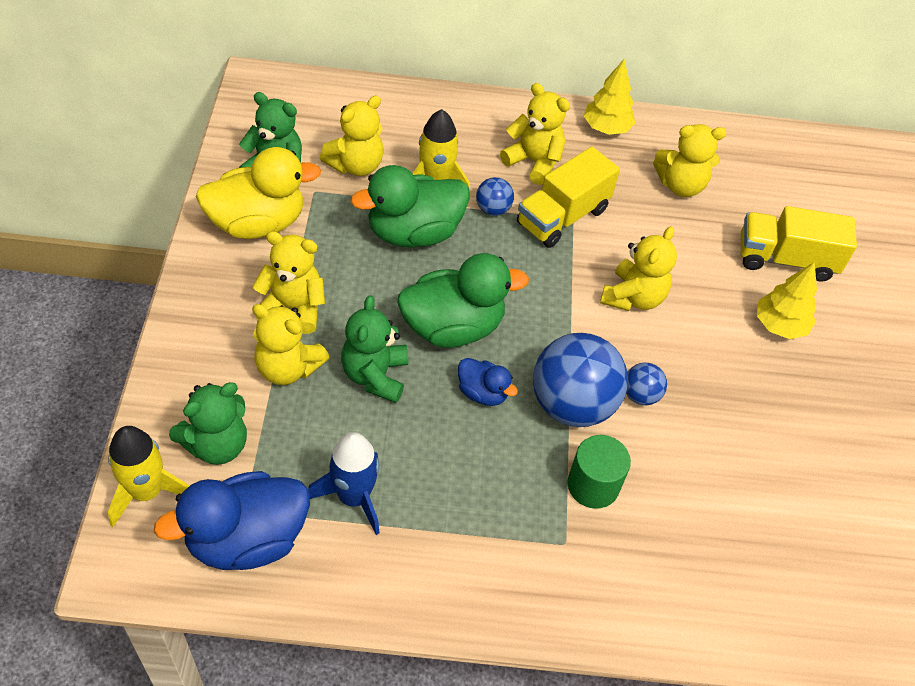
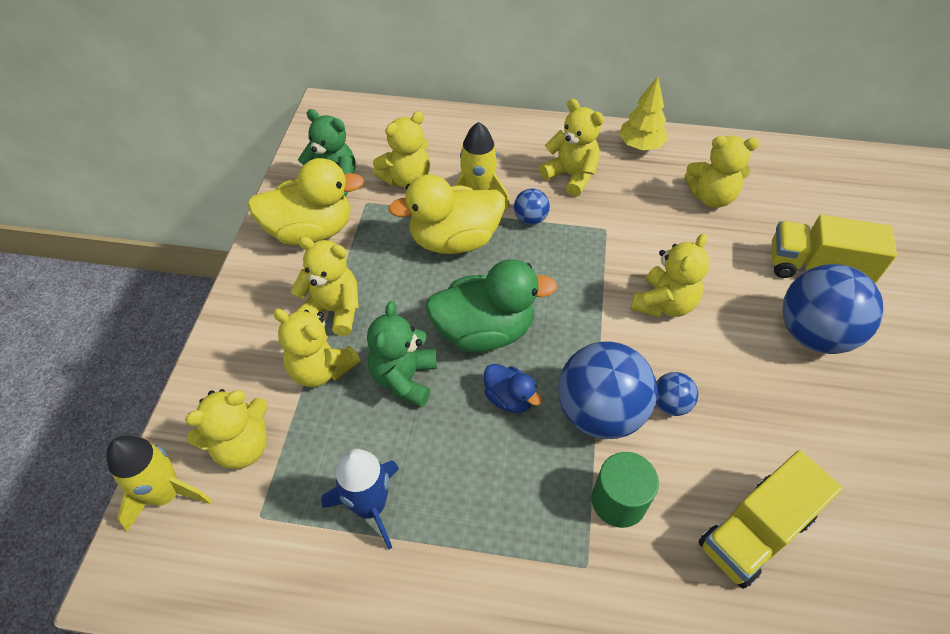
camera: 10 degrees right, 0 degrees up
(217, 444) = (242, 446): green teddy bear -> yellow teddy bear
(246, 539) = (256, 550): blue duck -> none
(414, 232) = (454, 240): green duck -> yellow duck
(562, 217) = (596, 226): yellow truck -> yellow truck (755, 531)
(779, 325) = (813, 334): yellow tree -> blue ball

